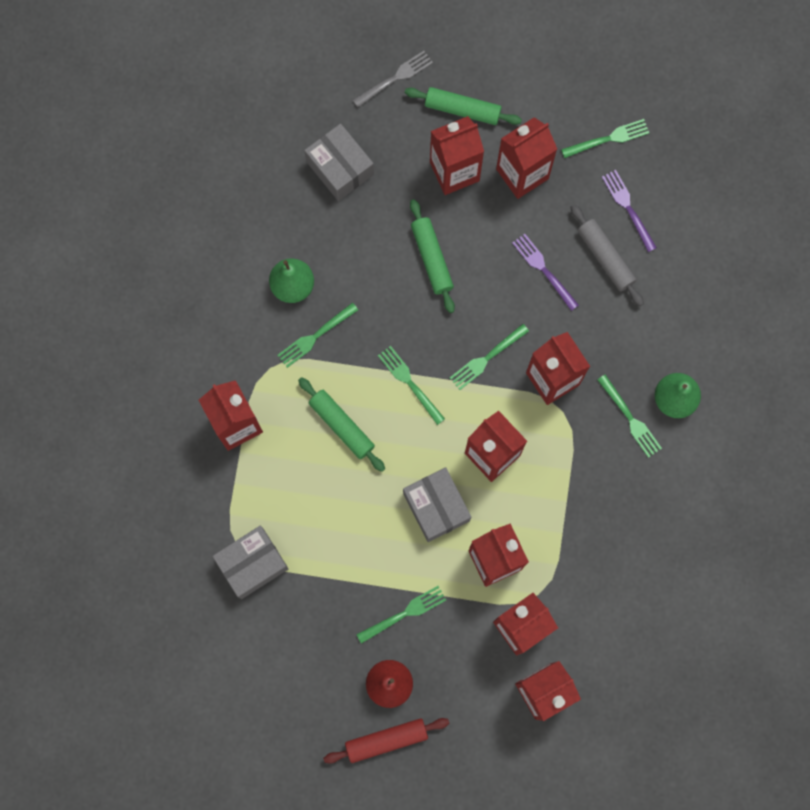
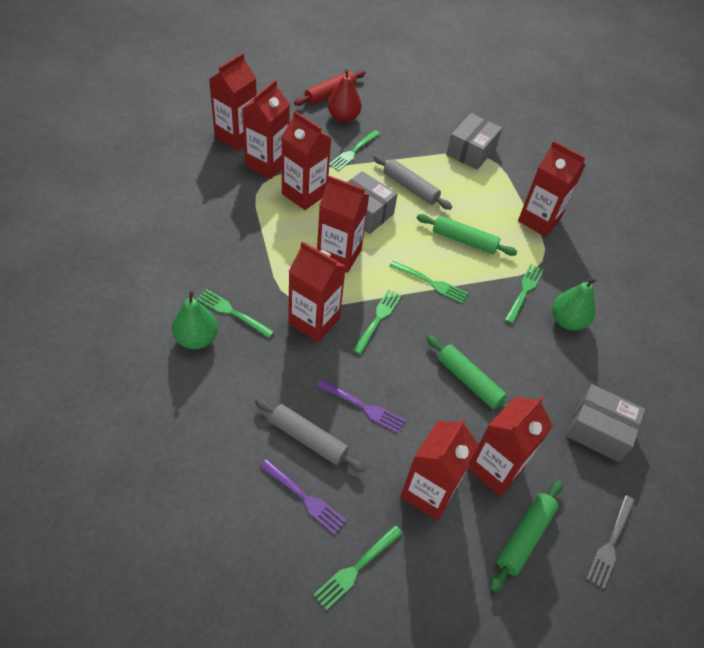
camera: 150 degrees right, 25 degrees down
(362, 527) = (410, 188): none -> grey rolling pin
(462, 110) = (525, 537): green rolling pin -> green rolling pin turned 45 degrees counterclockwise

